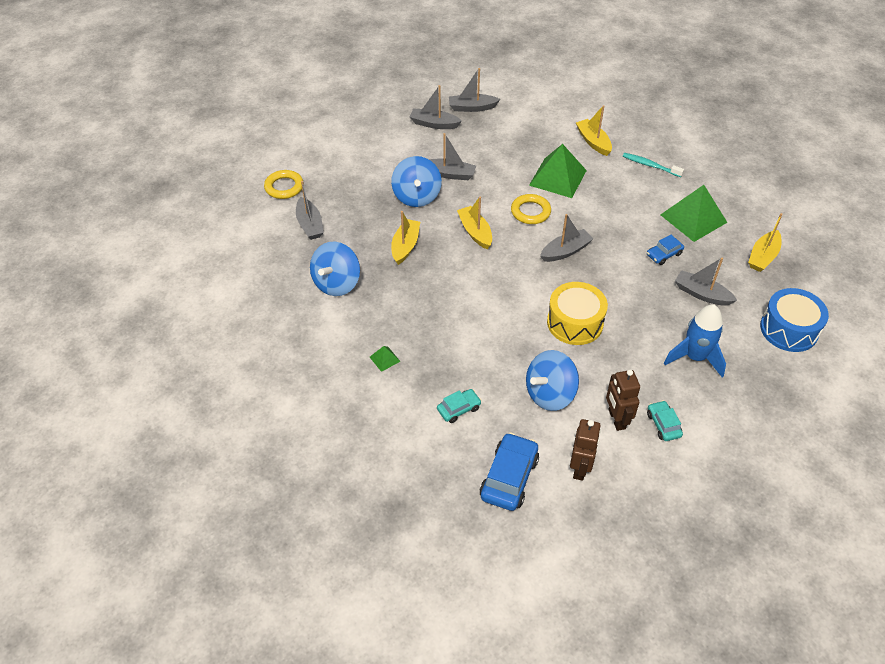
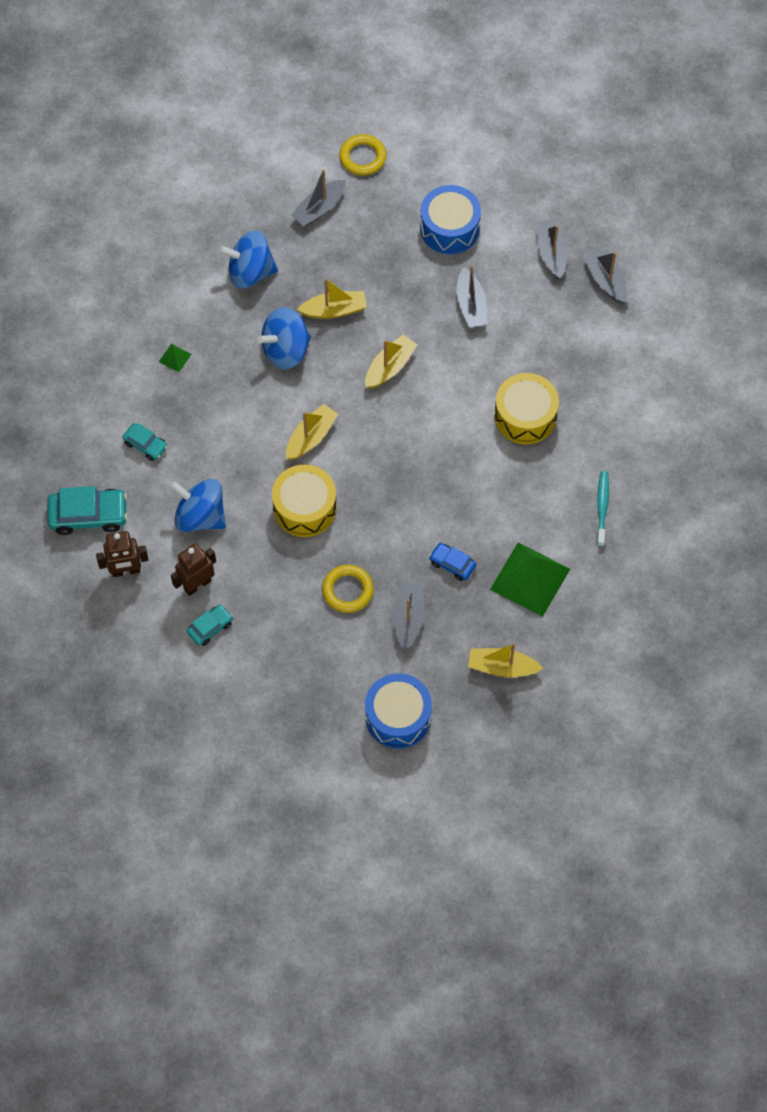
camera: 65 degrees right, 15 degrees up
(379, 164) = (449, 228): none -> blue drum
(416, 196) = (416, 288): blue spinning top -> blue spinning top (286, 350)
(509, 478) = (88, 515): blue car -> turquoise car
(530, 212) = (451, 409): yellow ring -> yellow ring (347, 590)
(557, 177) = (525, 416): green pyramid -> yellow drum
(565, 251) = (406, 465): grey boat -> none
(593, 142) = (613, 432): yellow boat -> yellow boat (311, 437)
(695, 357) = (312, 634): blue rocket -> none

